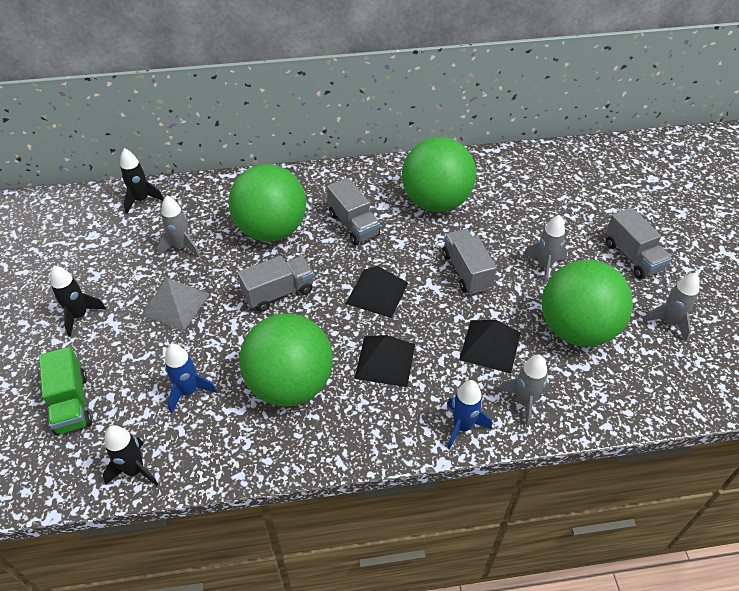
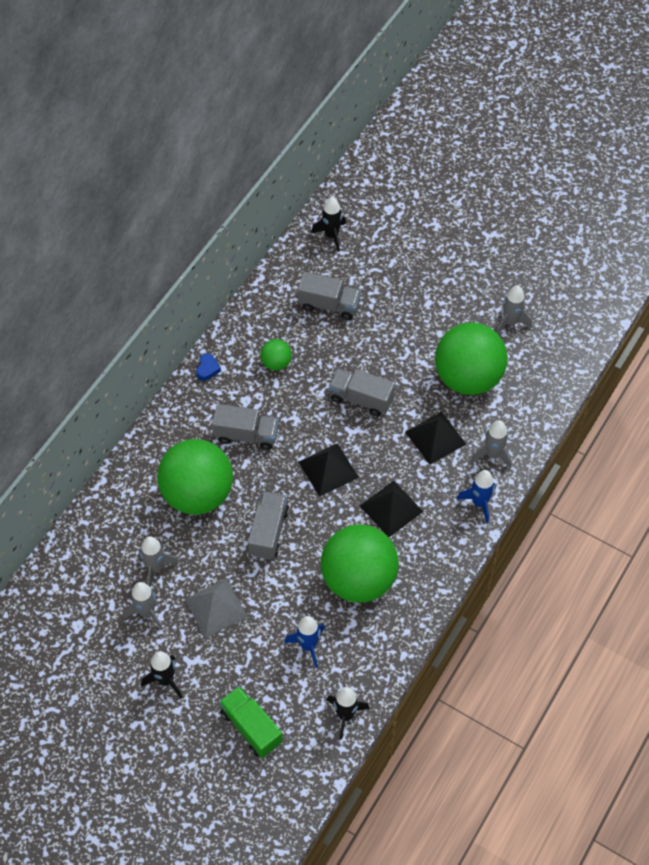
camera: 50 degrees left, 10 degrees up
(71, 403) = (251, 727): green truck -> green truck turned 150 degrees counterclockwise
(141, 200) = (67, 566): black rocket -> black rocket (331, 235)
(385, 170) = (207, 369): none -> blue heart
(436, 202) = (276, 363): green ball -> green ball, size x0.44
(544, 266) = (401, 348): grey rocket -> grey rocket (147, 612)
(632, 256) = (443, 290): grey truck -> grey truck (329, 305)

